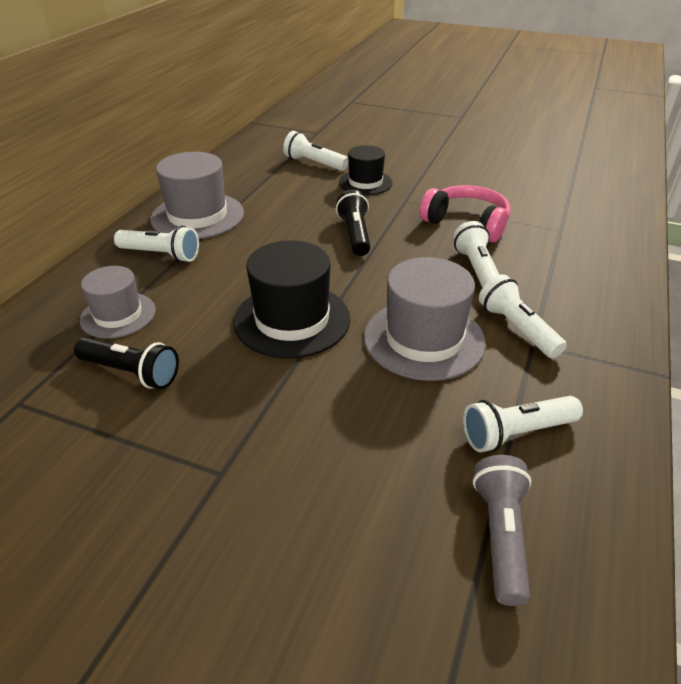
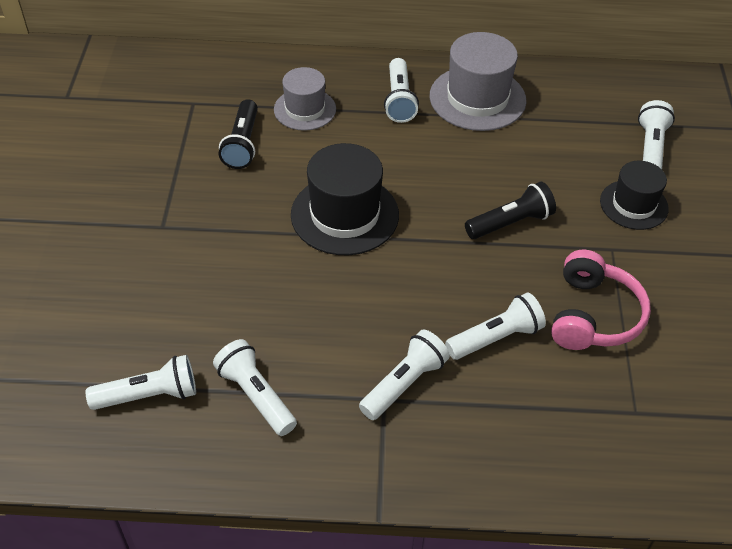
camera: 70 degrees right, 10 degrees up
(424, 339) = (356, 312): grey hat -> none
(500, 535) = (149, 395): grey flashlight -> white flashlight

